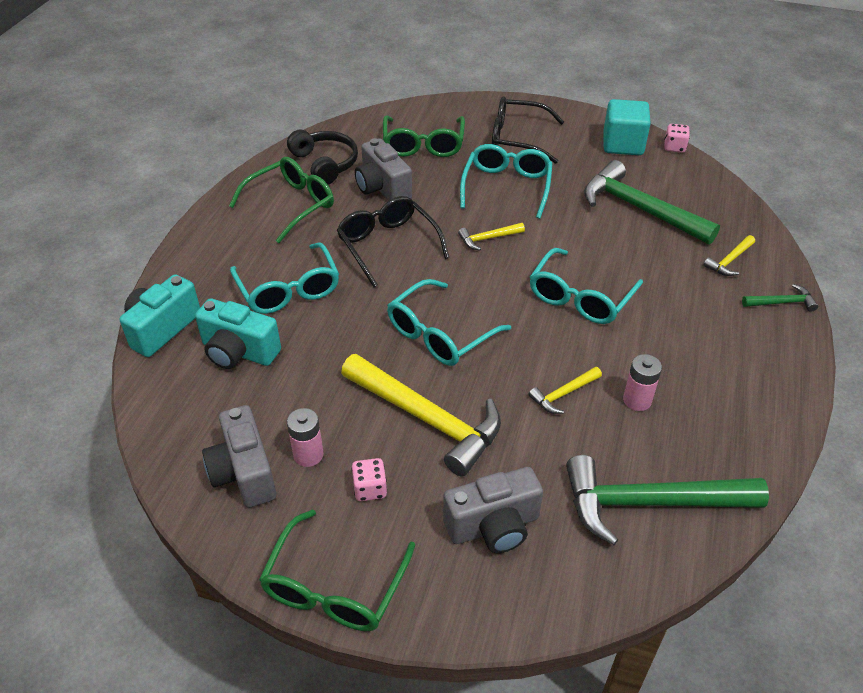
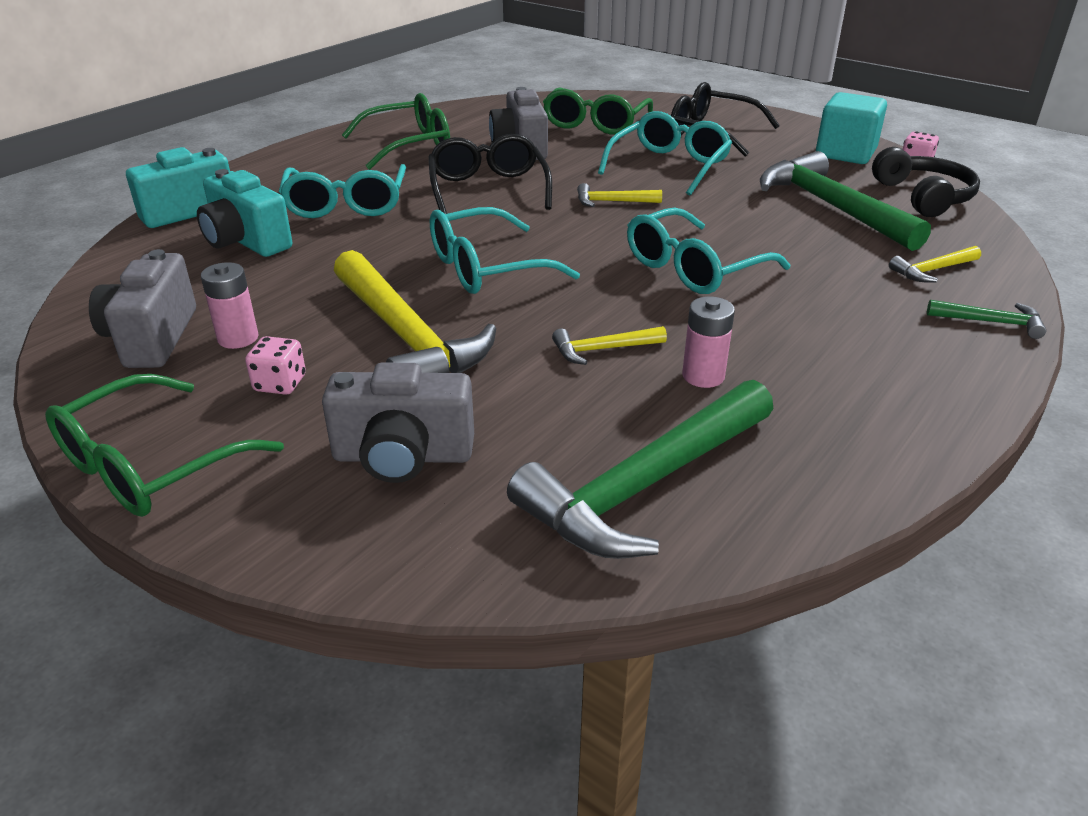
camera: 20 degrees right, 10 degrees down
(325, 164) = (473, 122): black headphones -> black headphones (923, 197)
(649, 503) = (644, 485): green hammer -> green hammer turned 60 degrees counterclockwise

